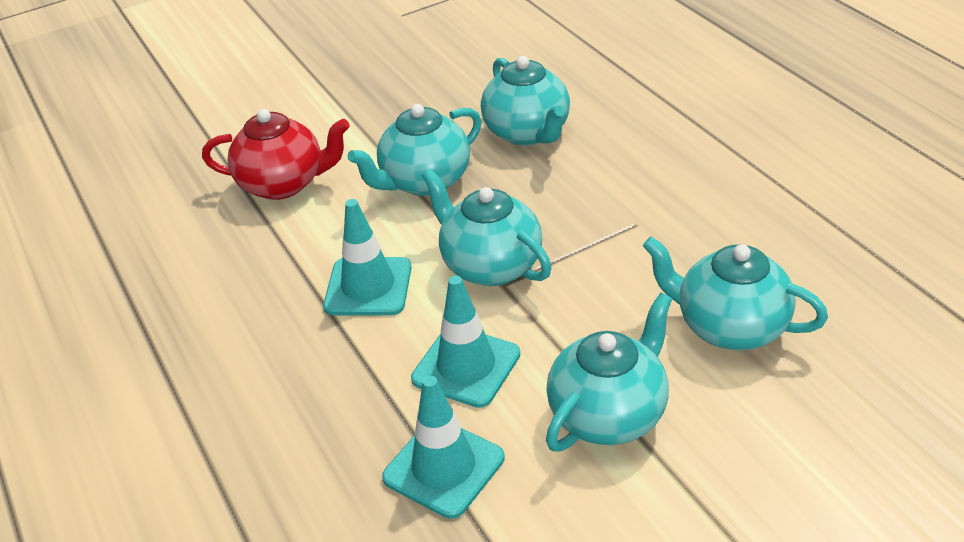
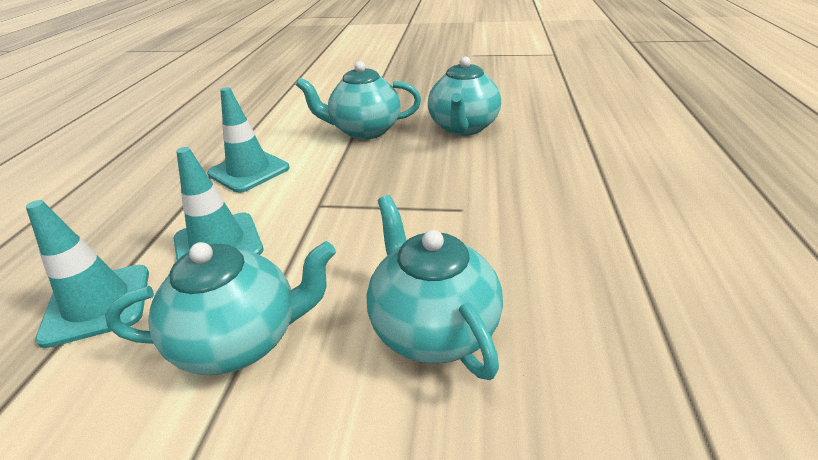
camera: 35 degrees right, 5 degrees down
(284, 184) = (296, 106): red teapot -> none
(490, 265) = (329, 190): turquoise teapot -> none

